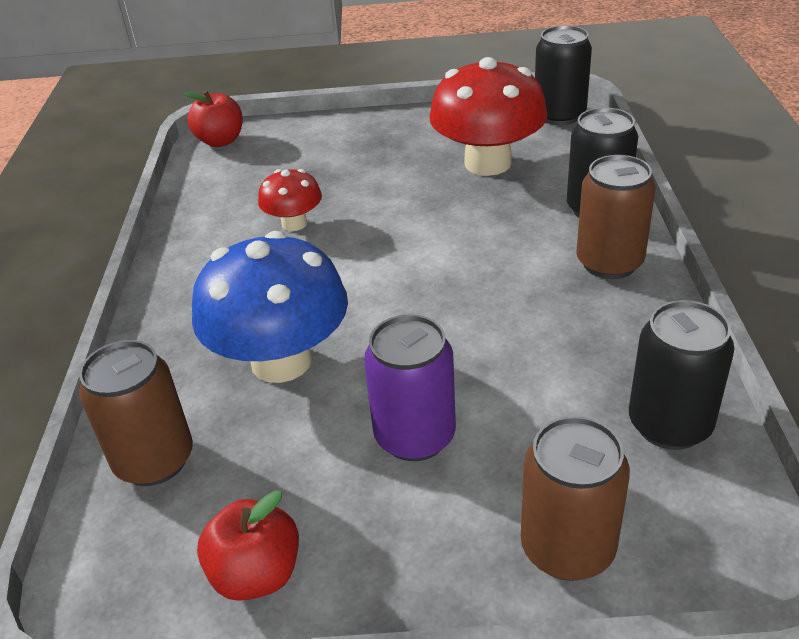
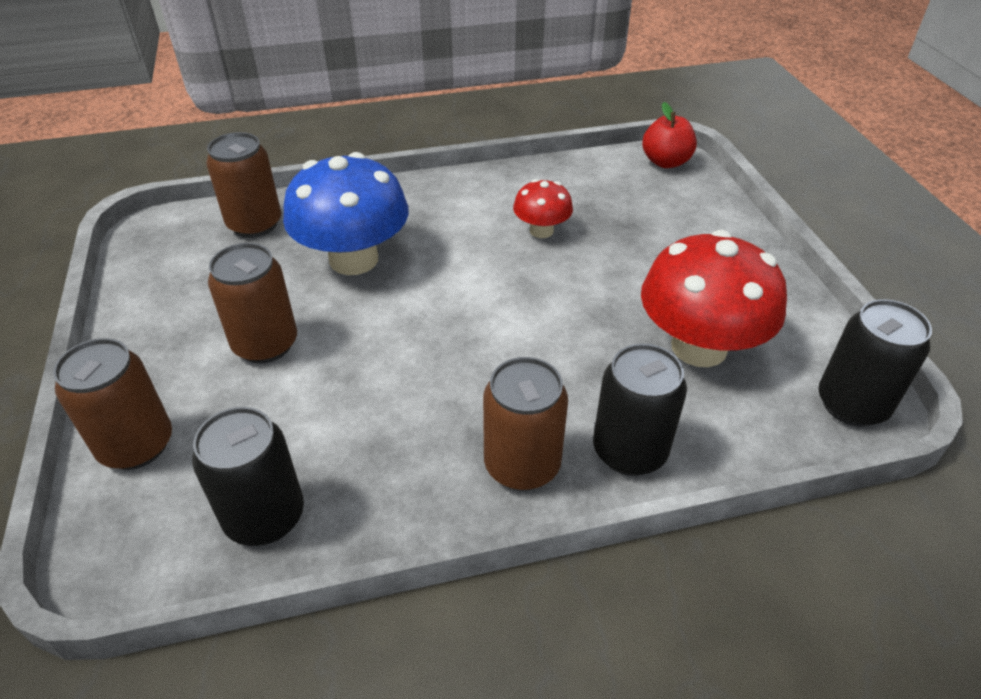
camera: 75 degrees right, 5 degrees up
(256, 574) = (150, 288): red apple -> none
(415, 436) = (265, 344): purple can -> brown can

